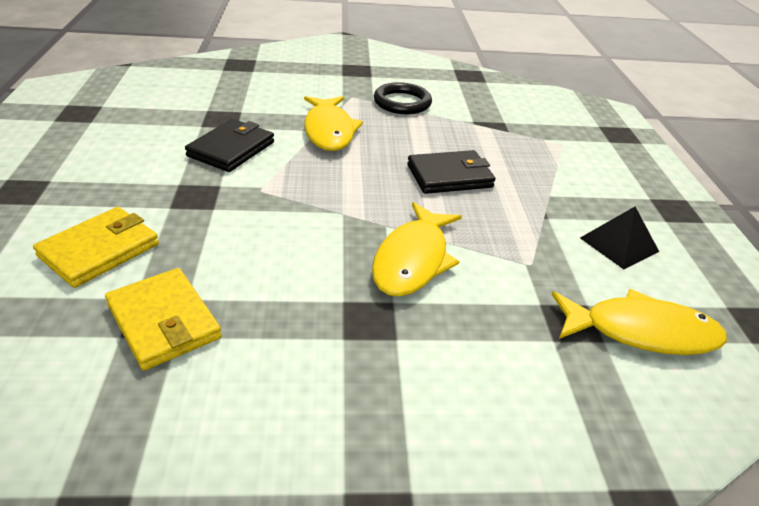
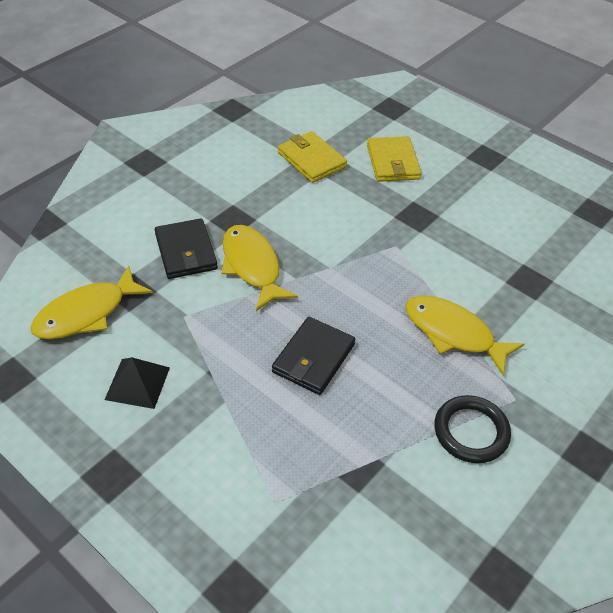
camera: 135 degrees right, 10 degrees up
(163, 321) = (311, 160): yellow wallet -> yellow wallet turned 45 degrees clockwise
(231, 149) = (468, 260): black wallet -> black wallet (186, 252)

